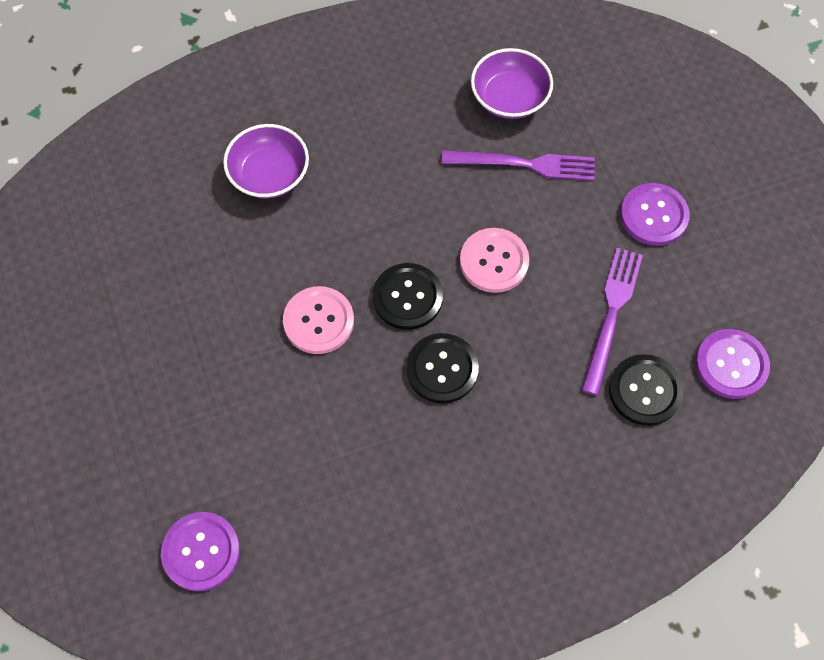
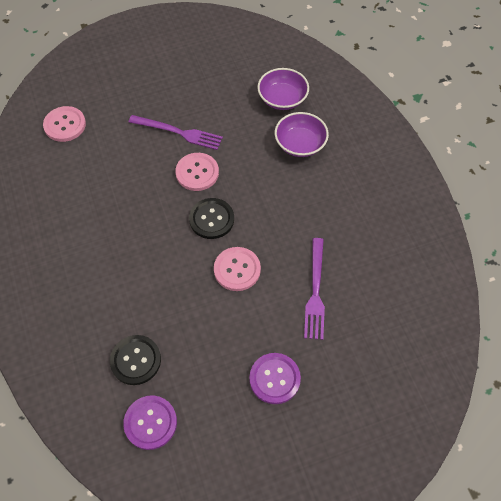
camera: 90 degrees right, 5 degrees down
(201, 552) = (65, 125): purple button -> pink button
(442, 369) = (161, 238): black button -> none
(509, 98) = (372, 284): purple bowl -> purple bowl (282, 99)
(611, 315) = (194, 342): purple fork -> purple fork (178, 132)

